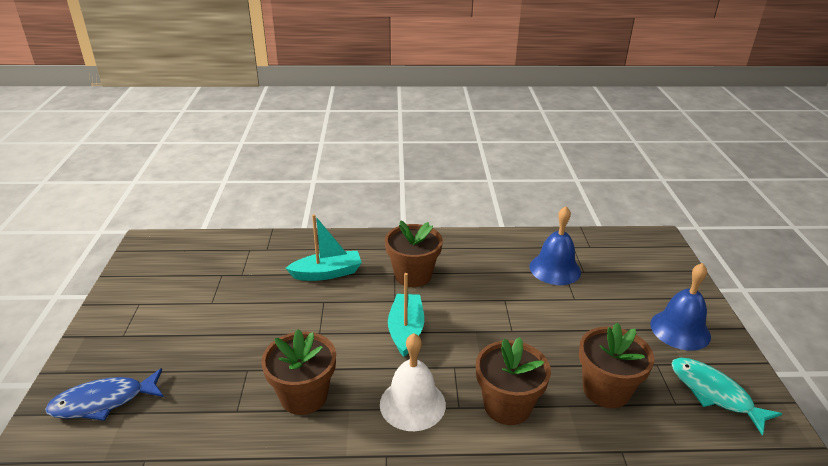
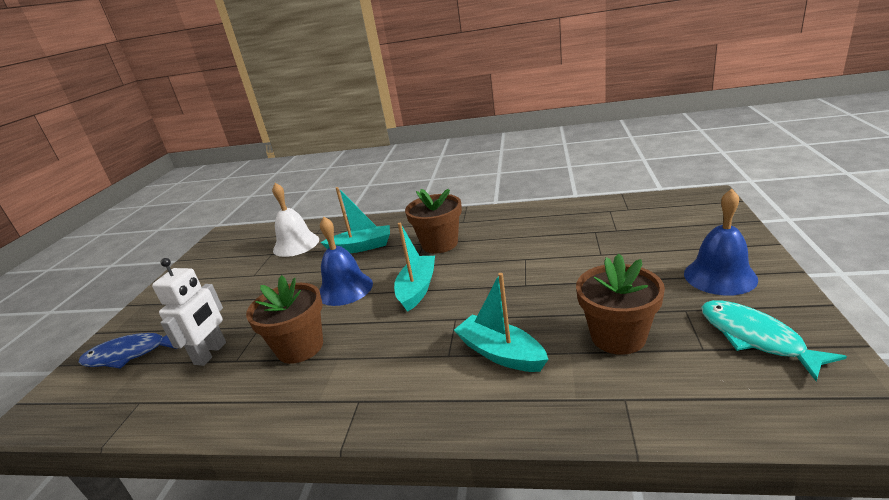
camera: 15 degrees right, 5 degrees down
(204, 402) = (211, 353): none -> white robot
(412, 404) = (401, 353): white bell -> white bell (296, 244)
(507, 406) = (500, 353): brown flower pot -> turquoise boat
(555, 269) = (585, 230): blue bell -> blue bell (345, 289)

